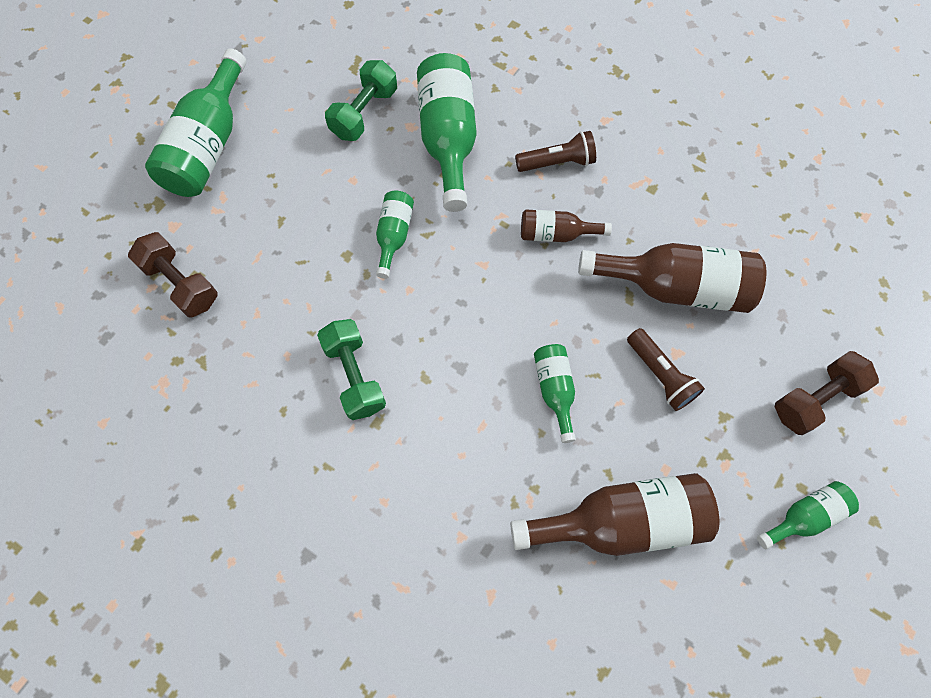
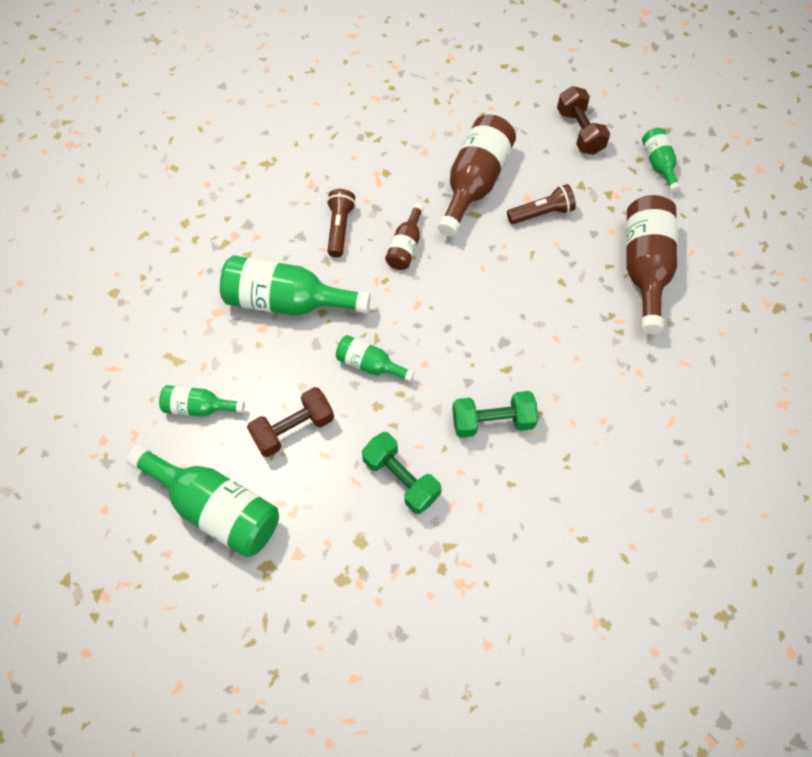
camera: 75 degrees left, 5 degrees down
(181, 283) = (363, 554): brown dumbbell -> brown dumbbell (293, 429)
(364, 113) = (232, 362): green dumbbell -> green dumbbell (401, 478)
(554, 390) = (538, 282): green bottle -> green bottle (199, 407)

